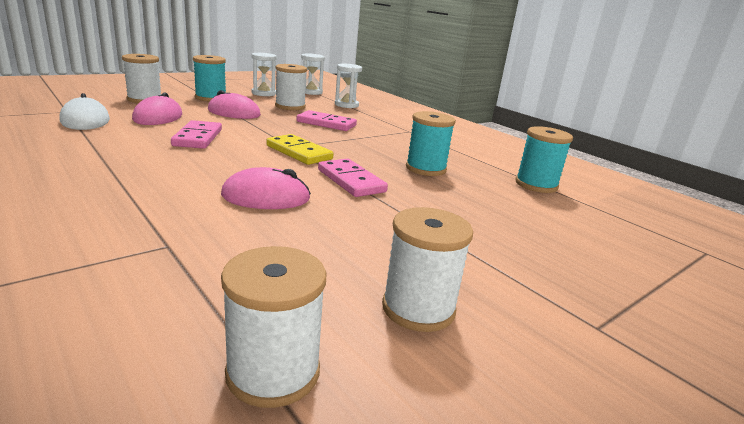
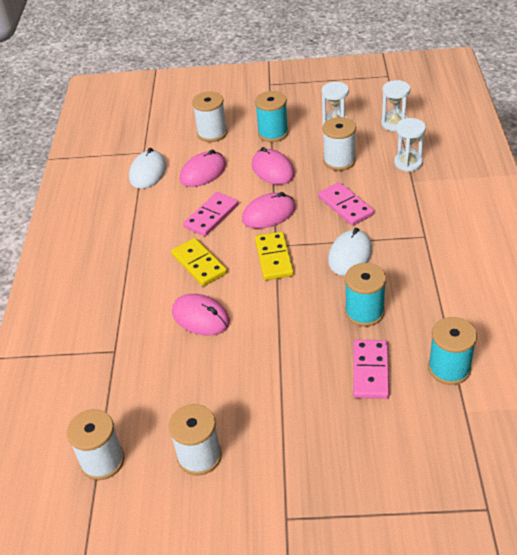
camera: 45 degrees right, 20 degrees up
(218, 165) = (199, 264): none -> yellow domino
(260, 132) = (269, 214): none -> pink mouse
(351, 181) = (279, 313): pink domino -> pink domino (370, 371)
(367, 144) = (350, 255): none -> white mouse

